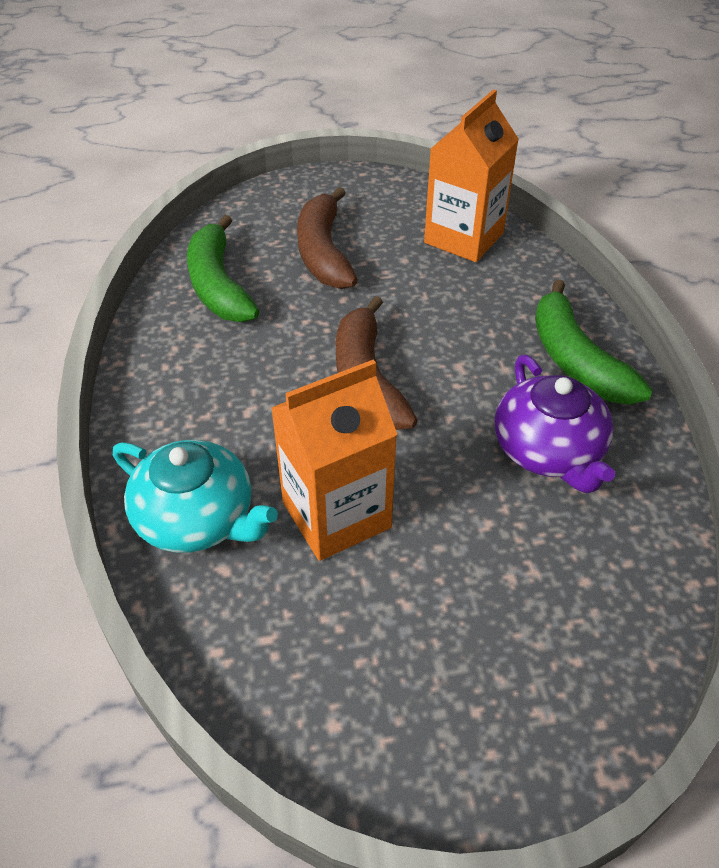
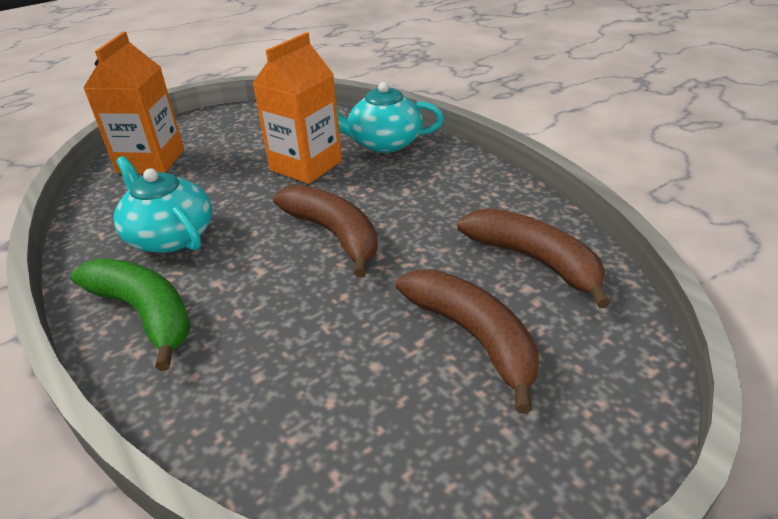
camera: 155 degrees right, 10 degrees down
(218, 285) = (534, 260): green banana -> brown banana
(464, 238) = (314, 435): orange carton -> orange carton (151, 161)
(548, 451) = (170, 236): purple teapot -> turquoise teapot

